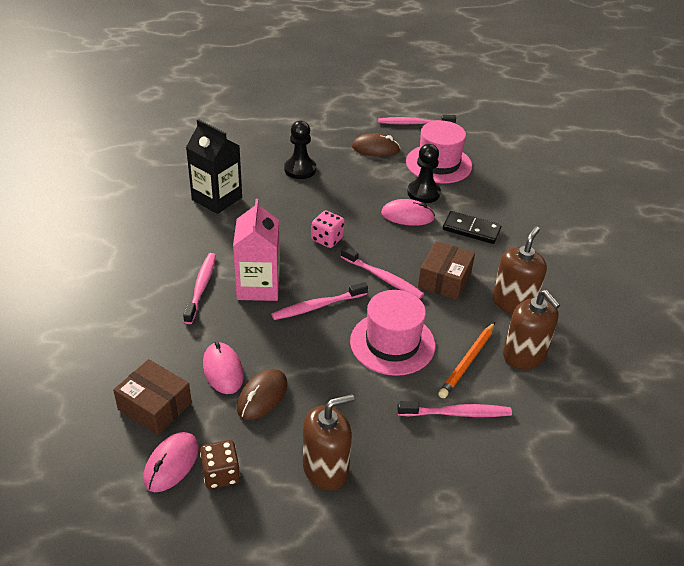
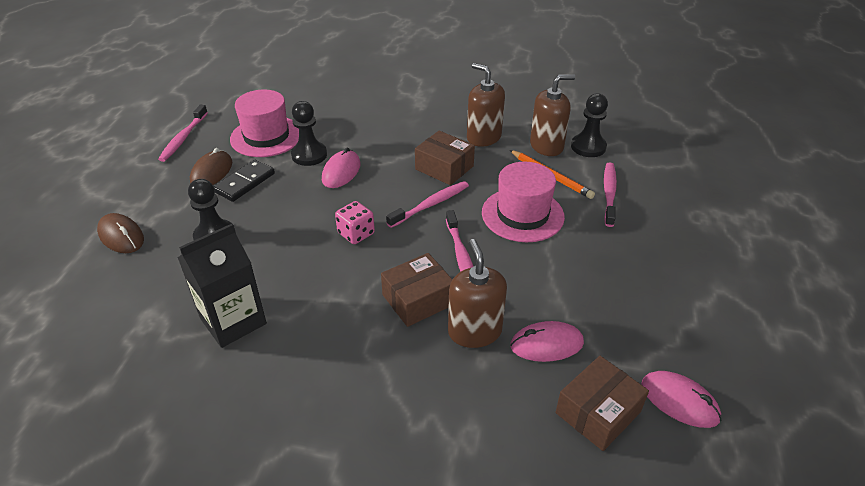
camera: 75 degrees left, 0 degrees up
(201, 287) = (405, 352): pink toothbrush -> none
(221, 474) = (689, 360): brown dice -> none
(258, 286) = (418, 299): pink carton -> brown box
(262, 396) = (586, 316): brown mouse -> brown mouse (121, 236)
(325, 469) = (675, 282): brown soap dispenser -> brown soap dispenser (474, 331)
(471, 230) = (379, 138): black domino -> black domino (245, 183)
(541, 393) = (588, 147): none -> black pawn

